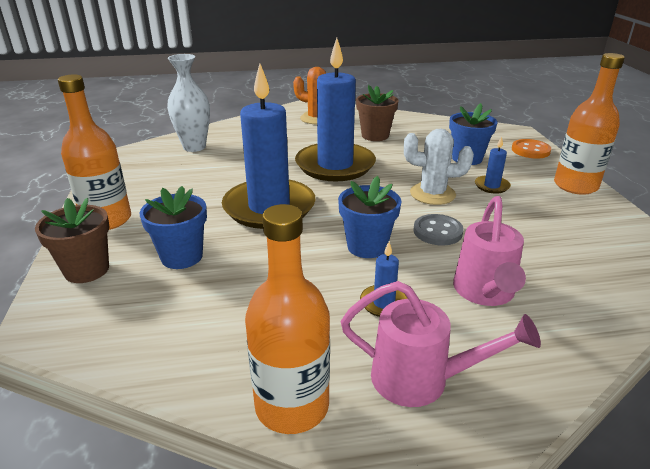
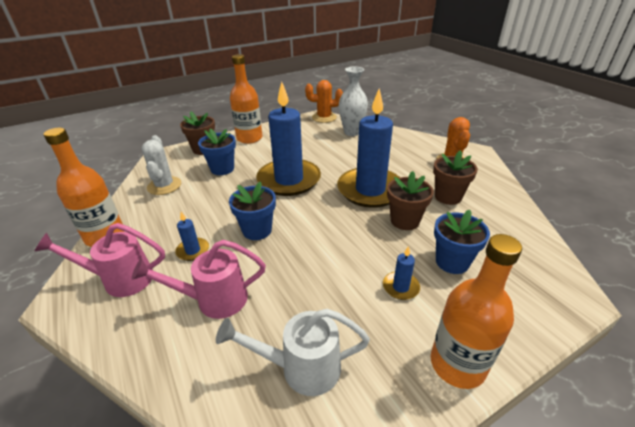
camera: 70 degrees right, 5 degrees up
(126, 154) = (324, 117): none -> orange cactus
(400, 162) = (405, 221): none -> brown flower pot
(421, 379) = (121, 279): pink watering can -> pink watering can turned 90 degrees clockwise
(432, 194) = (356, 249): white cactus -> white cactus (164, 186)
(437, 231) = (293, 262): grey button -> none
(530, 150) = (527, 314): orange button -> none
(581, 251) = (302, 368): none -> white watering can

